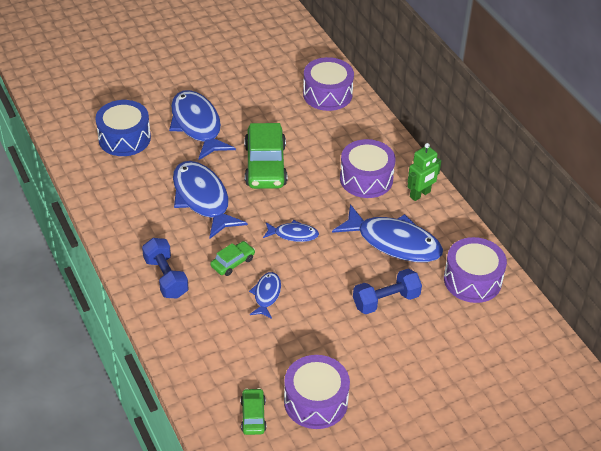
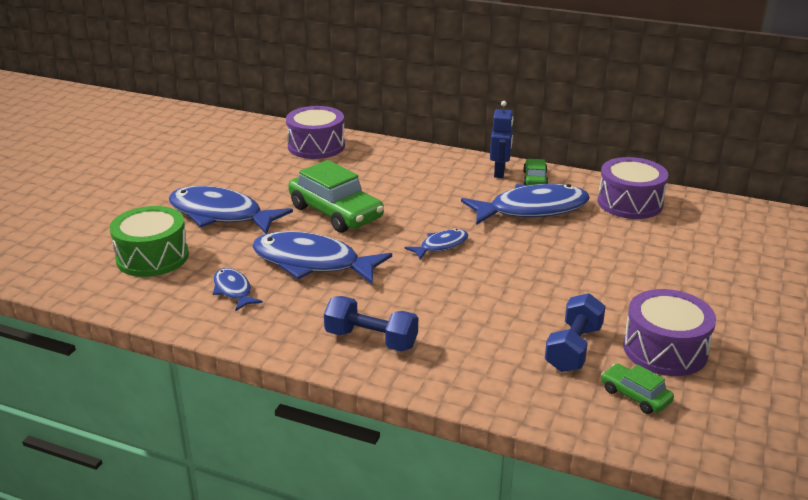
camera: 40 degrees left, 15 degrees down
(124, 138) = (152, 257): blue drum -> green drum
(233, 262) = (419, 293): green car -> green car (535, 179)
(266, 295) = (490, 299): blue fish -> blue fish (233, 290)
(366, 179) = (440, 182): purple drum -> none
(386, 301) = (593, 249): blue dumbbell -> blue dumbbell (573, 348)
(420, 194) = (500, 172): green robot -> blue robot

